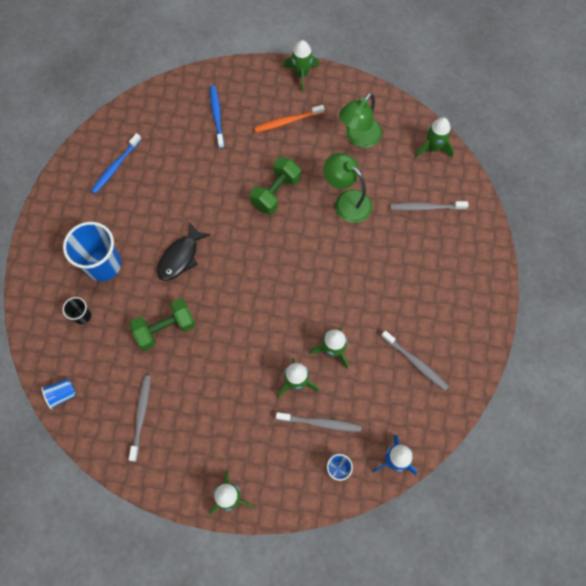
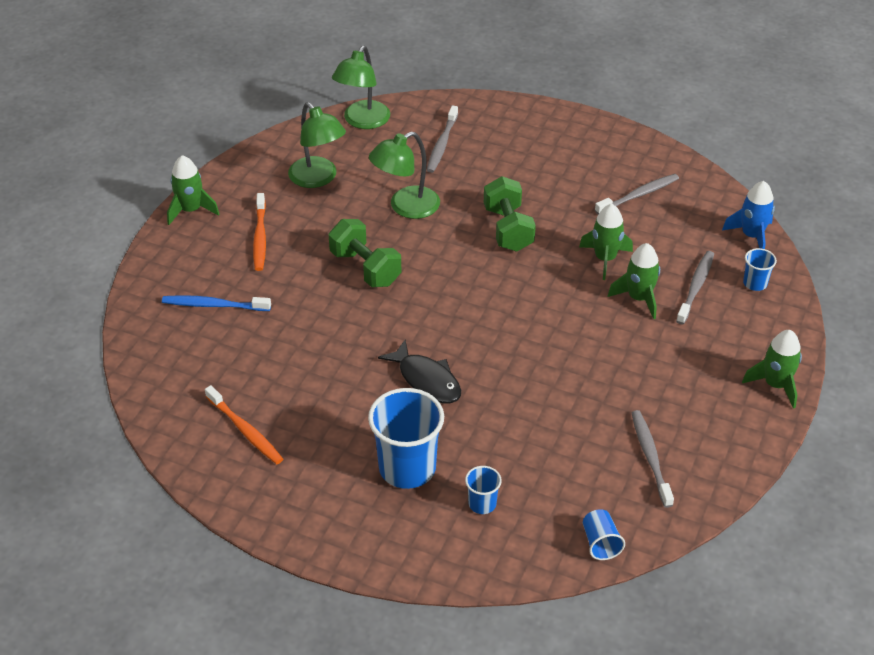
camera: 75 degrees left, 25 degrees down
(82, 316) = (482, 504): black cup -> blue cup
(115, 167) = (245, 431): blue toothbrush -> orange toothbrush
(141, 415) = (650, 457): grey toothbrush -> grey toothbrush turned 60 degrees clockwise
(165, 329) = (530, 412): green dumbbell -> green dumbbell (508, 229)
(433, 148) = (362, 121): green rocket -> green lamp

